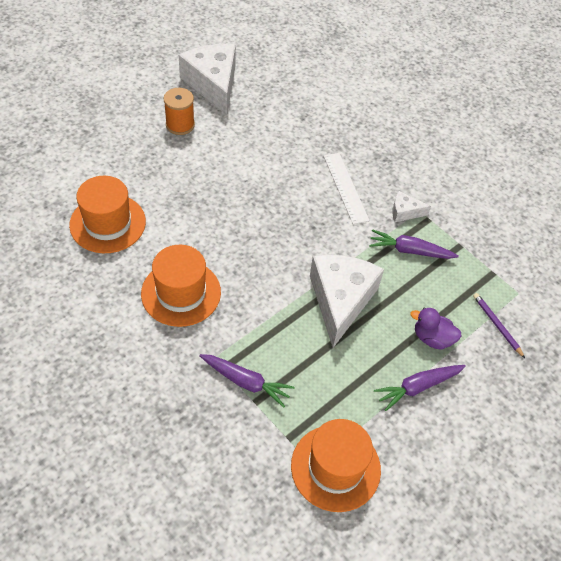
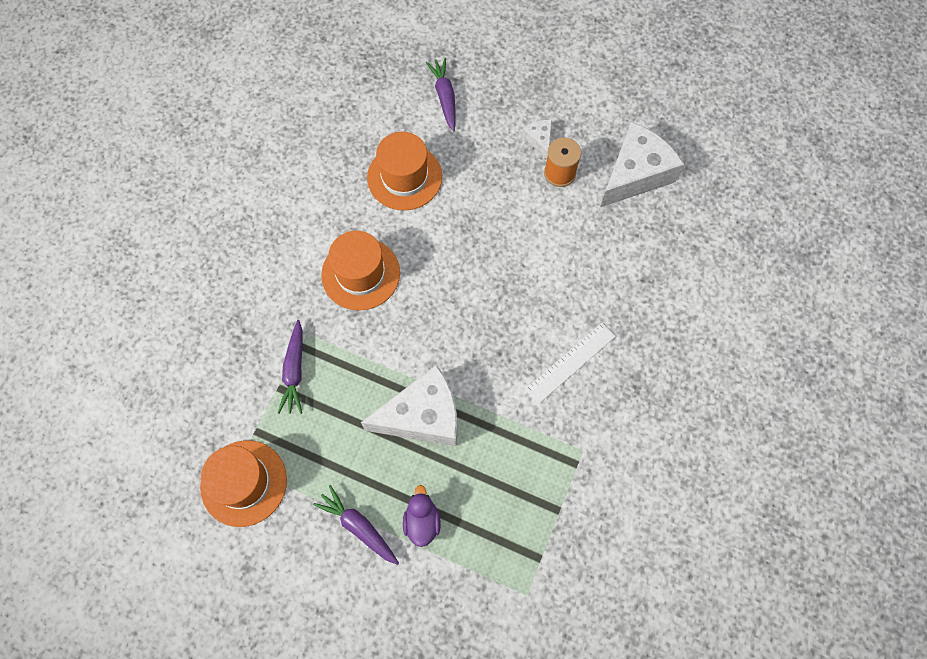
camera: 70 degrees right, 15 degrees up
(405, 212) = (572, 435): white cheese -> white cheese (539, 140)
(410, 250) = (521, 460): purple carrot -> purple carrot (445, 97)
(497, 325) = (471, 583): purple pencil -> none

